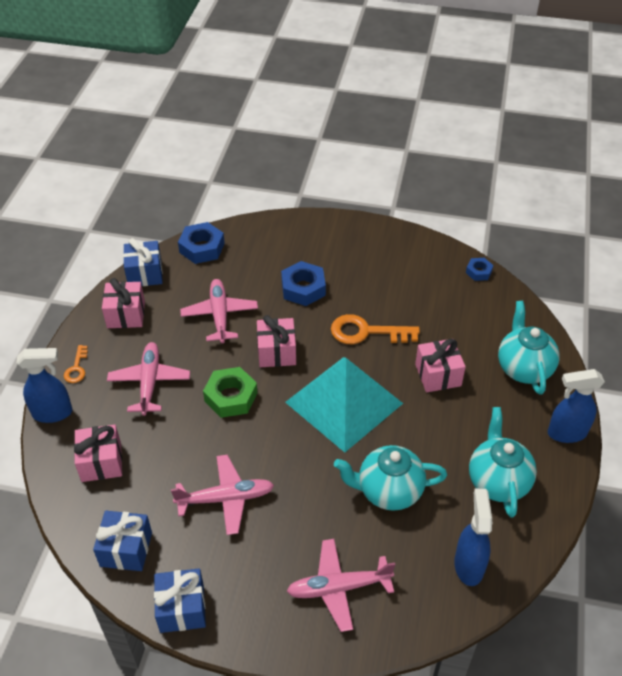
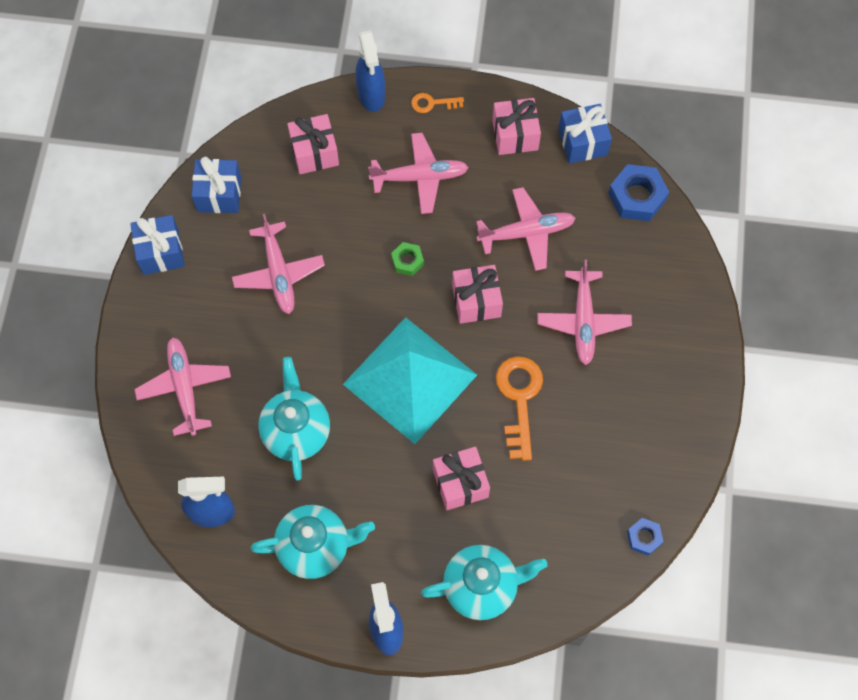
camera: 85 degrees right, 20 degrees up
(231, 397) = (407, 261): green nut -> green nut, size x0.57
(303, 288) = (583, 321): blue nut -> pink plane

